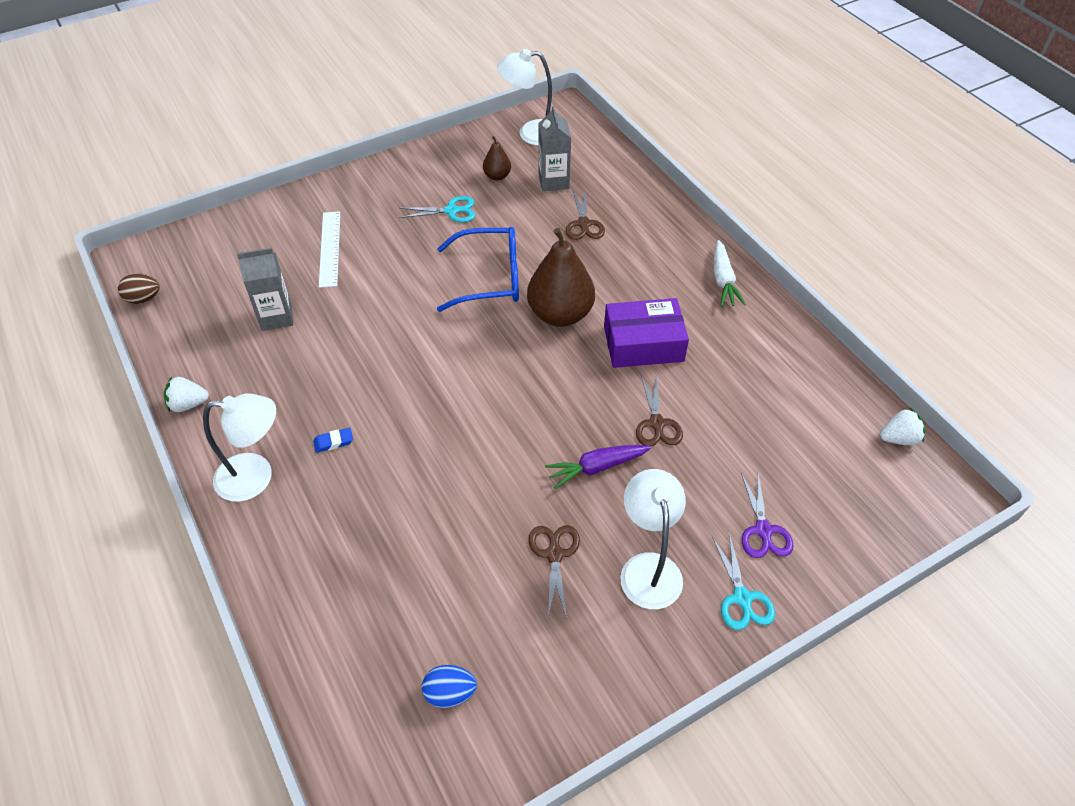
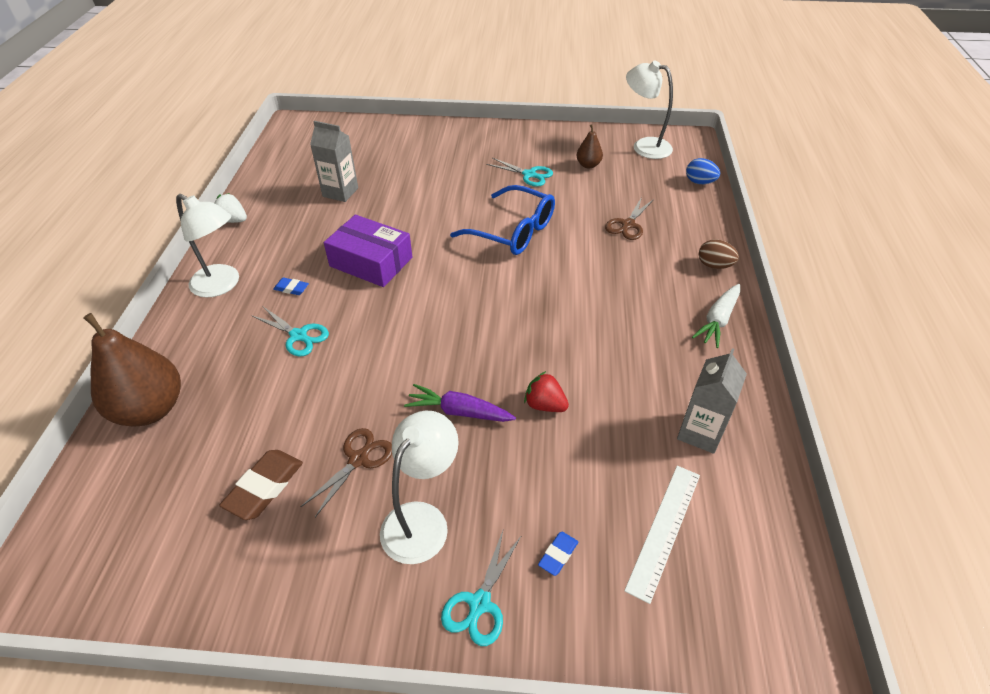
camera: 35 degrees right, 5 degrees down
(143, 299) = (275, 148): brown egg -> brown egg (714, 265)
(330, 248) = (419, 165): white ruler -> white ruler (664, 530)
(390, 482) = (298, 336): none -> turquoise scissors
(450, 693) = (177, 515): blue egg -> blue egg (699, 182)
(500, 624) = (264, 487): none -> brown eraser
(553, 181) = (631, 185): grey carton -> grey carton (700, 432)
(560, 314) = (543, 281): brown pear -> brown pear (150, 409)
(643, 344) = (594, 336): purple box -> purple box (371, 262)
(657, 423) = (545, 405): brown scissors -> red strawberry
(763, 530) = (558, 555): purple scissors -> blue eraser
(898, 438) = (786, 555): white strawberry -> none

